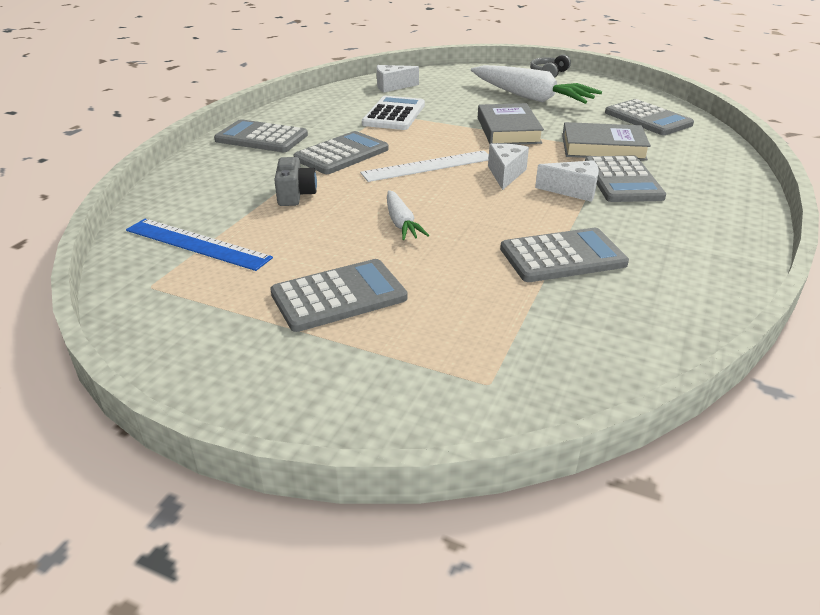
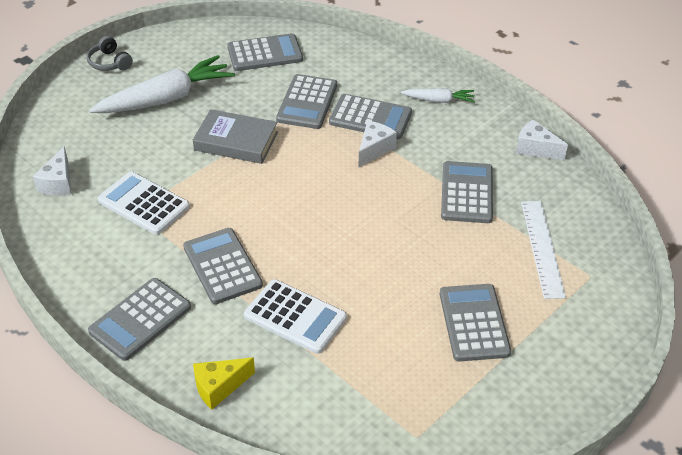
camera: 70 degrees left, 10 degrees up
(195, 179) = (219, 387): none -> yellow cheese
(197, 244) = (358, 399): blue ruler -> none
(295, 195) = (295, 317): grey camera -> white calculator
(401, 223) = (380, 261): white carrot -> white carrot (438, 100)
(428, 166) = (283, 215): white ruler -> white ruler (542, 248)
(505, 174) = (325, 175): white cheese -> white cheese (535, 149)
(603, 148) = (307, 102): grey book -> grey calculator

